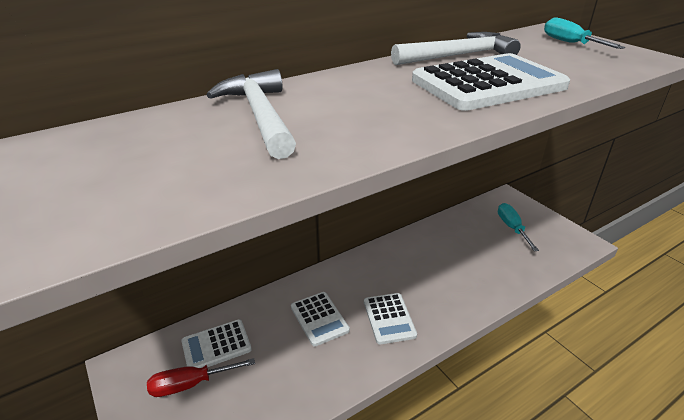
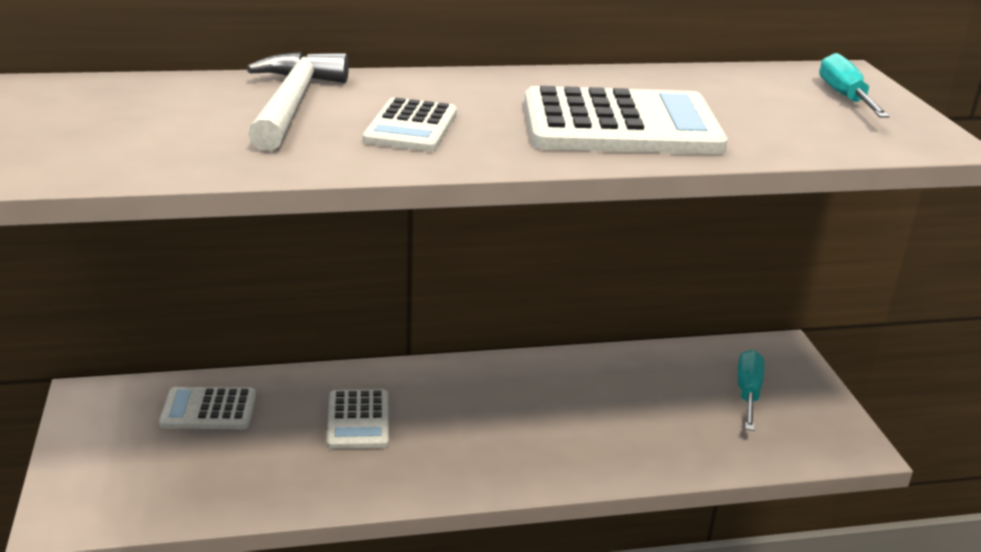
camera: 20 degrees right, 5 degrees down
(191, 384) = (154, 439): red screwdriver -> none
(389, 318) = (453, 449): white calculator -> white calculator (411, 127)
(458, 56) = (639, 83): white hammer -> none

